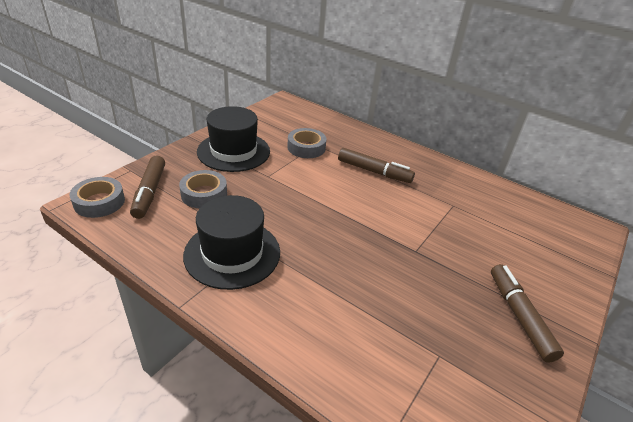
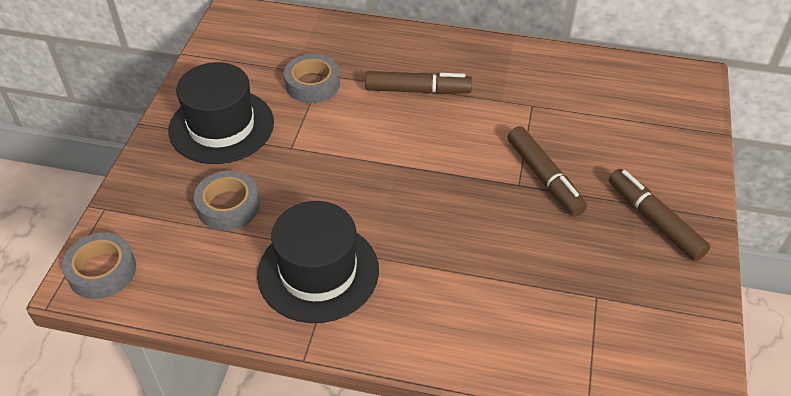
camera: 20 degrees left, 10 degrees up
(149, 192) = (156, 231): brown marker -> brown marker (544, 178)

